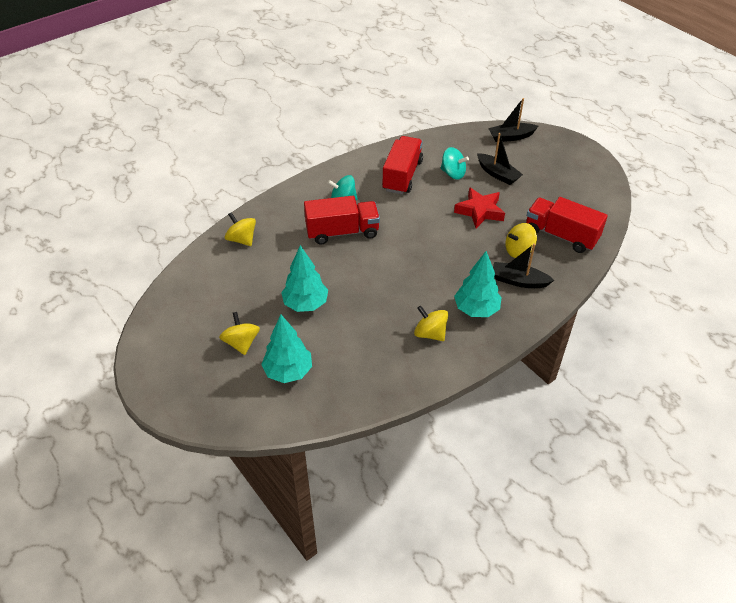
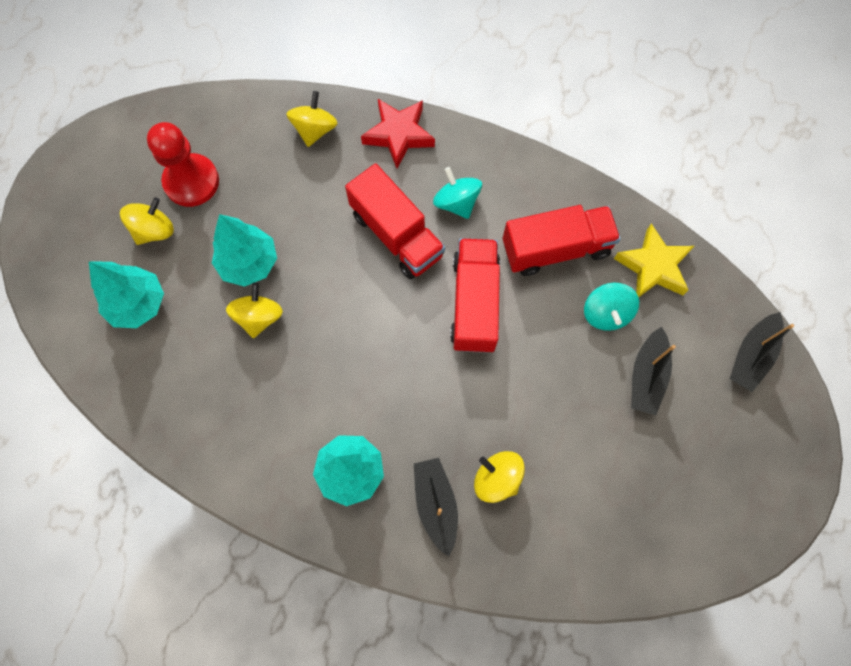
camera: 60 degrees right, 25 degrees up
(223, 310) = (191, 181): none -> red pawn
(430, 333) = (278, 433): yellow spinning top -> yellow spinning top (259, 317)
(439, 147) = (653, 267): none -> yellow star
(480, 211) = (547, 388): red star -> red star (399, 135)
(511, 137) = (751, 355): black boat -> black boat turned 105 degrees counterclockwise
(561, 235) = (566, 525): red truck -> red truck (474, 303)

